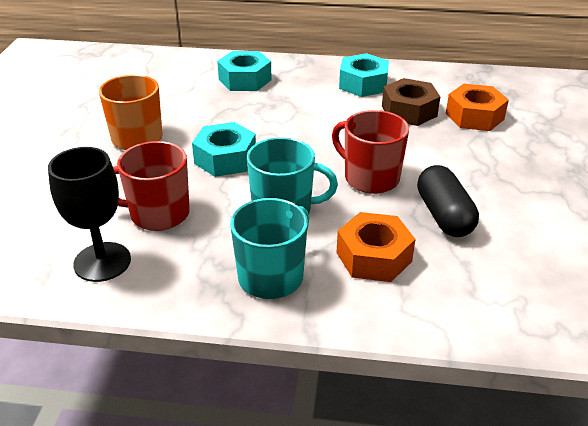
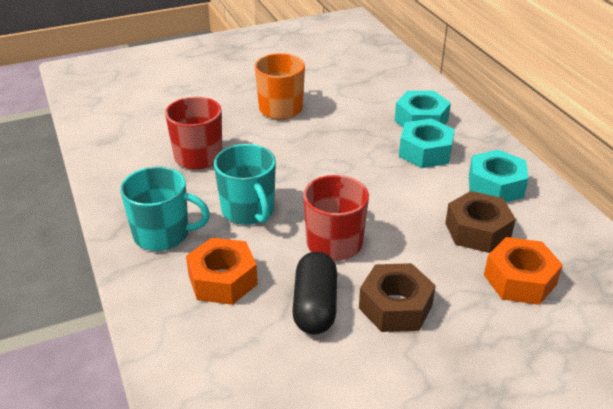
camera: 60 degrees right, 0 degrees up
(102, 262) = (131, 156): black goblet -> none
(225, 159) = (292, 157): turquoise nut -> turquoise nut (425, 152)
(444, 215) = (315, 306): black capsule -> black capsule turned 45 degrees counterclockwise
(469, 177) = (395, 306): none -> brown nut

